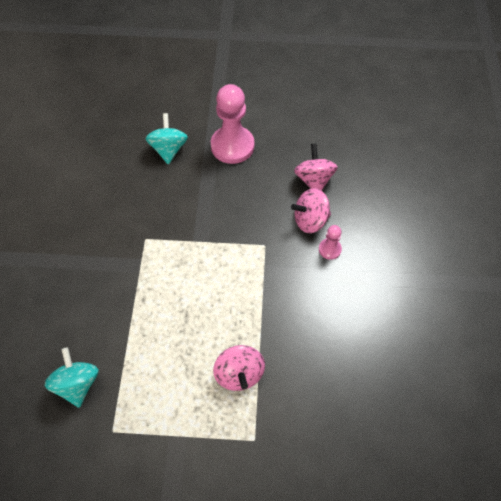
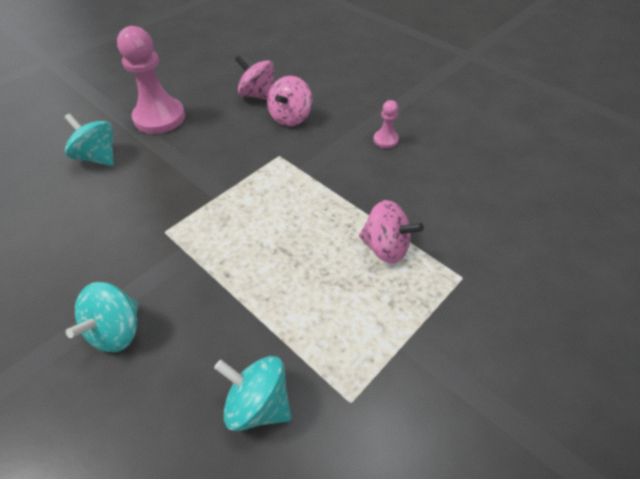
camera: 50 degrees left, 10 degrees down
(66, 278) = (116, 330): none -> turquoise spinning top
(329, 249) = (329, 123): pink pawn -> pink pawn (385, 140)

